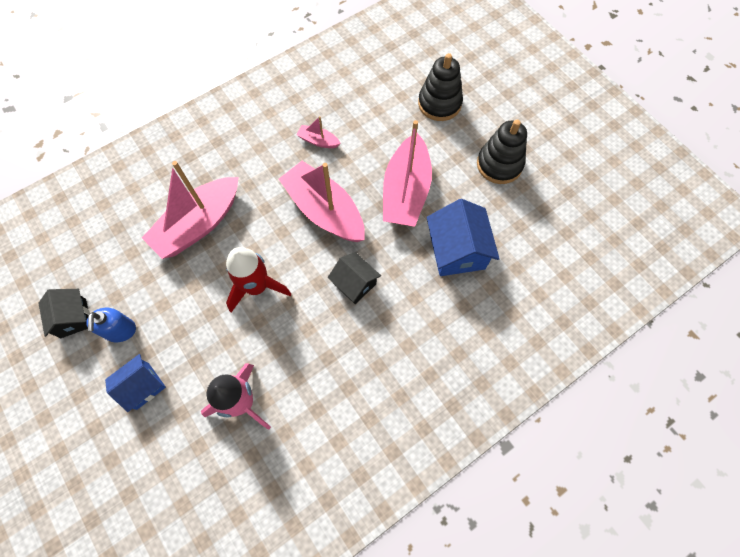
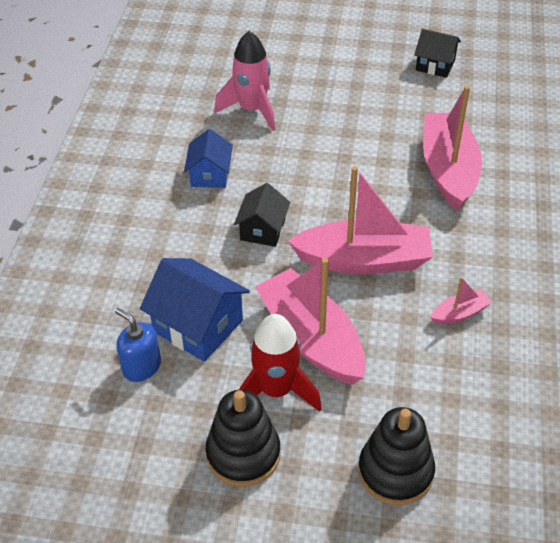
camera: 135 degrees right, 20 degrees down
(120, 330) = (393, 82): blue soap dispenser -> blue soap dispenser (141, 366)
(143, 386) = (331, 72): blue house -> blue house (210, 175)
(257, 287) = (339, 169): red rocket -> red rocket (276, 390)
(354, 283) = (262, 230): black house -> black house turned 75 degrees counterclockwise

